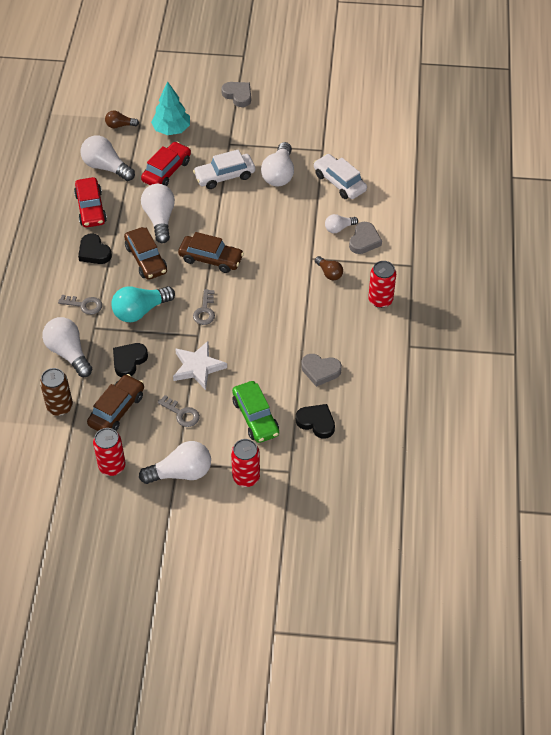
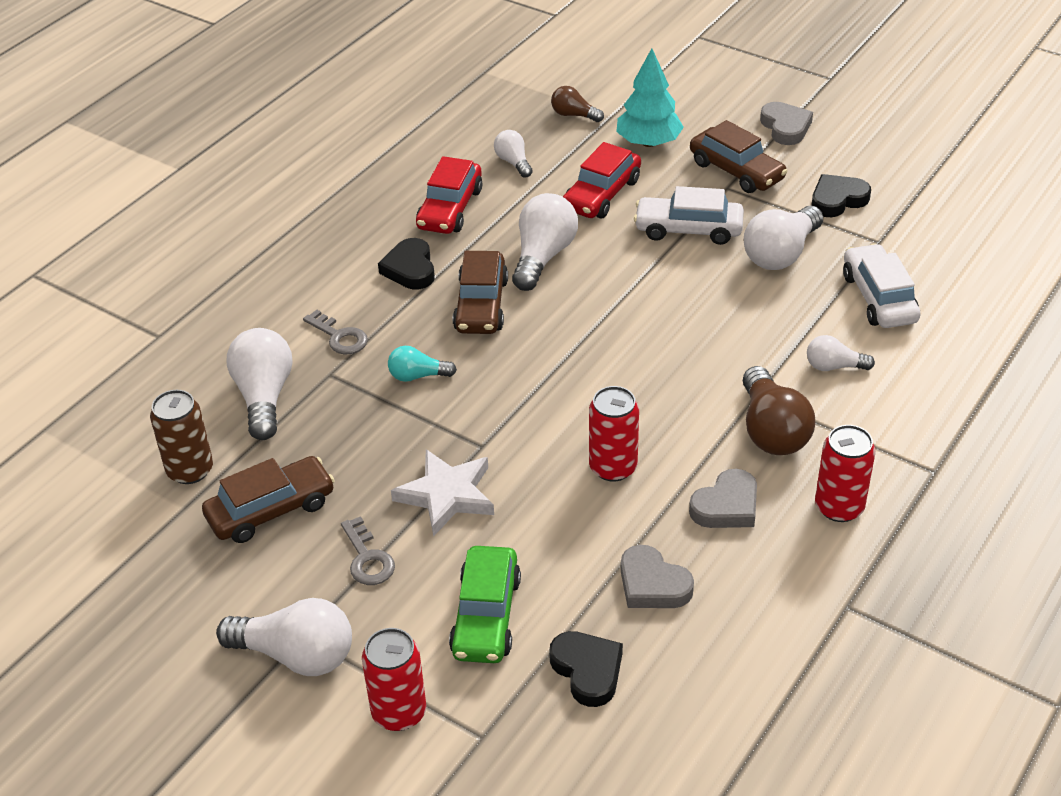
camera: 30 degrees right, 10 degrees down
(106, 167) = (513, 162): white light bulb -> white light bulb, size x0.56
(112, 466) = (196, 595): red can -> red can (613, 467)
(129, 361) = (345, 443): black heart -> black heart (837, 200)
(140, 311) = (418, 376): turquoise light bulb -> turquoise light bulb, size x0.56
(166, 171) = (601, 194): red car -> red car turned 150 degrees clockwise
(205, 311) = (520, 413): grey key -> none
(211, 259) = (584, 339): brown car -> brown car (736, 171)
(329, 273) = (771, 430): brown light bulb -> brown light bulb, size x1.79
(364, 240) = (868, 401): grey heart -> grey heart (726, 506)

